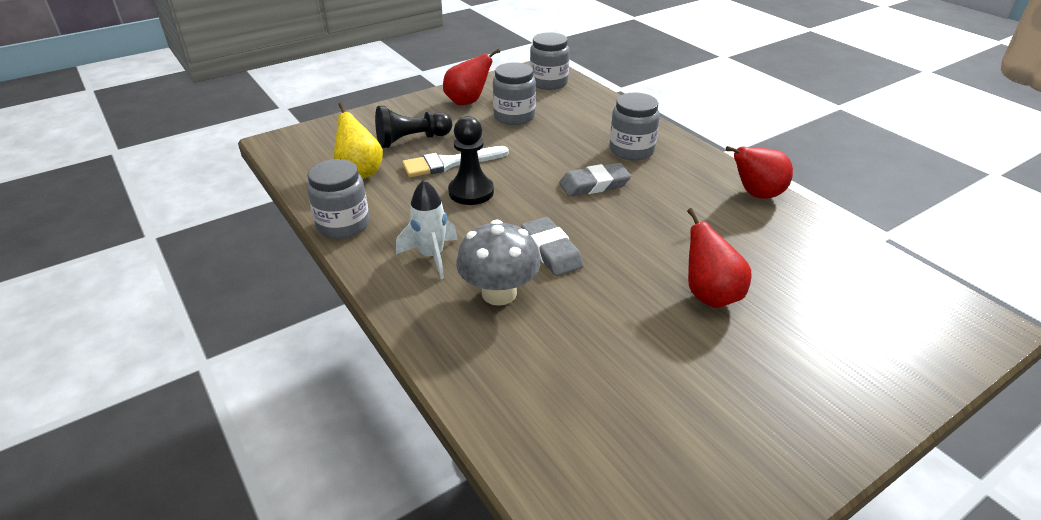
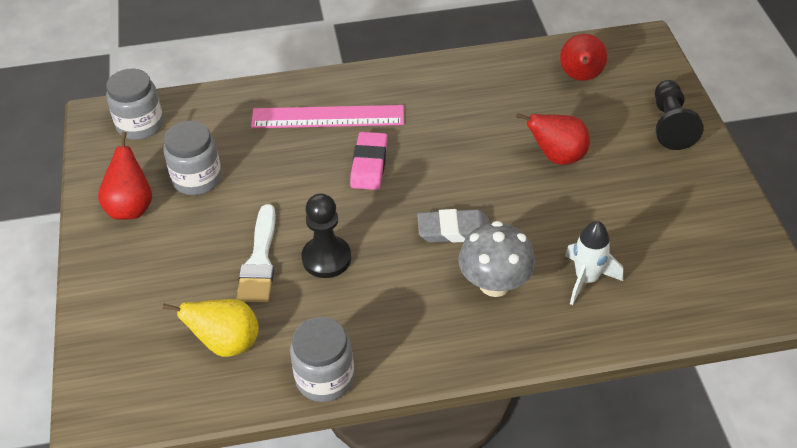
camera: 65 degrees left, 10 degrees up
(411, 140) = (186, 281): black pawn -> black pawn (670, 125)
(431, 256) = (418, 317): white rocket -> white rocket (586, 279)
(594, 184) = (369, 164): grey eraser -> pink eraser
(631, 150) = (328, 117): grey jar -> pink ruler
(756, 194) = (446, 71): red pear -> red pear (580, 77)

